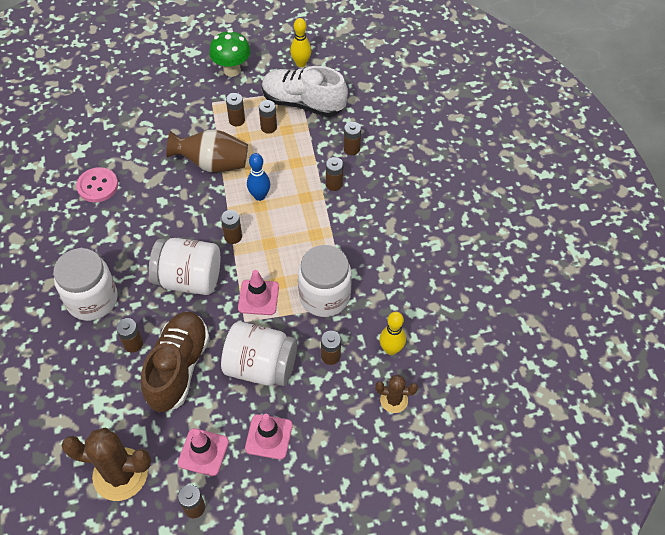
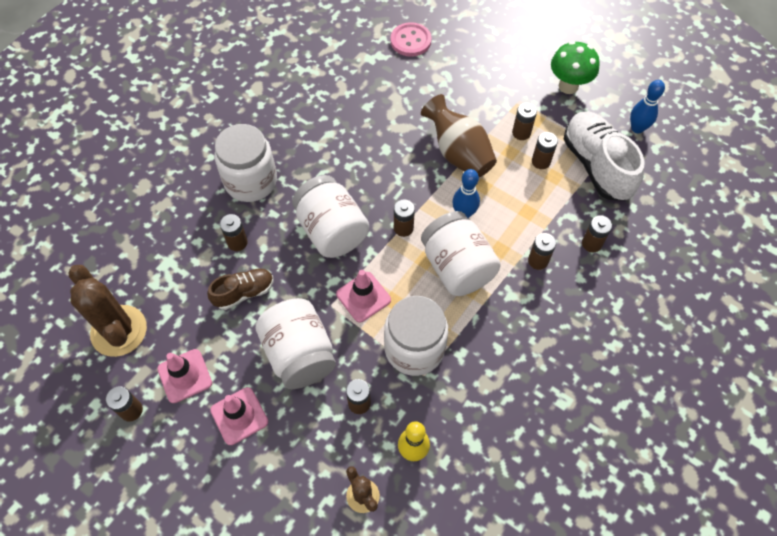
camera: 50 degrees right, 5 degrees up
(97, 186) = (354, 96): pink button -> pink button (410, 41)
(178, 368) = (244, 293): brown shoe -> brown shoe, size x0.56
(293, 229) = (457, 267): none -> white jar
(301, 63) = (637, 128): yellow bowling pin -> blue bowling pin

